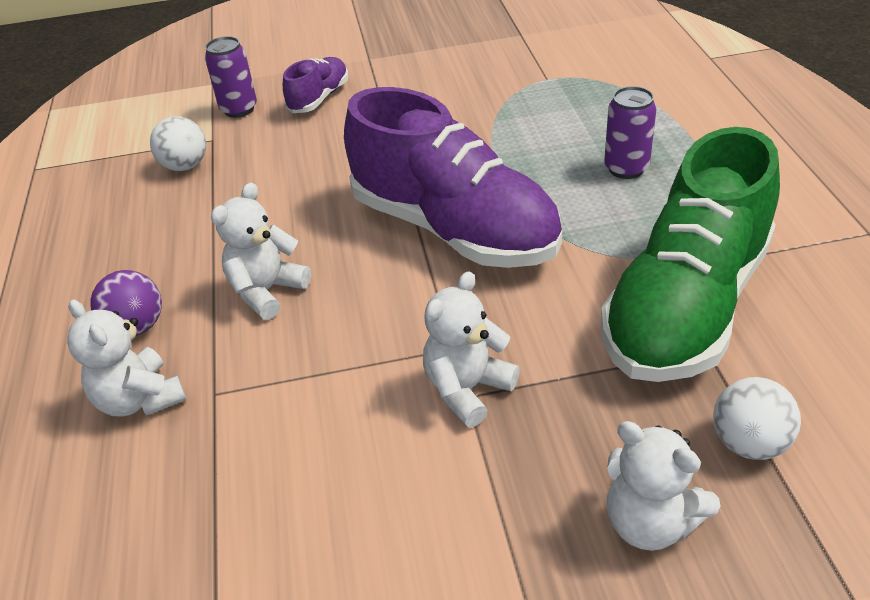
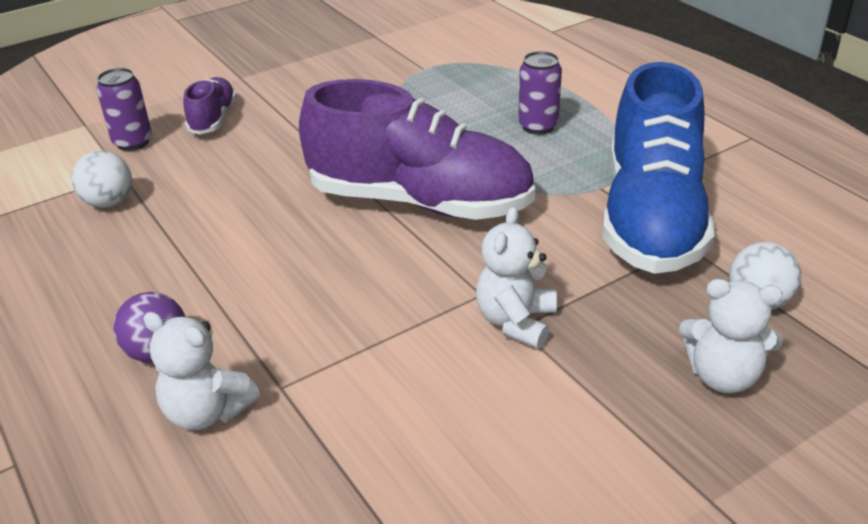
camera: 25 degrees left, 5 degrees down
(267, 291) = (275, 290): white teddy bear -> none
(686, 306) = (652, 218): green shoe -> blue shoe

